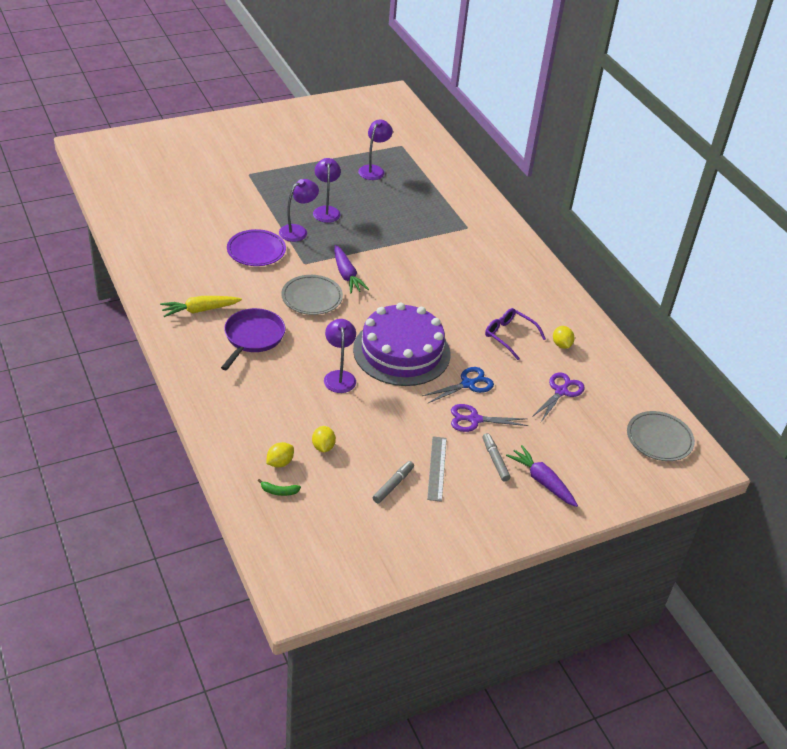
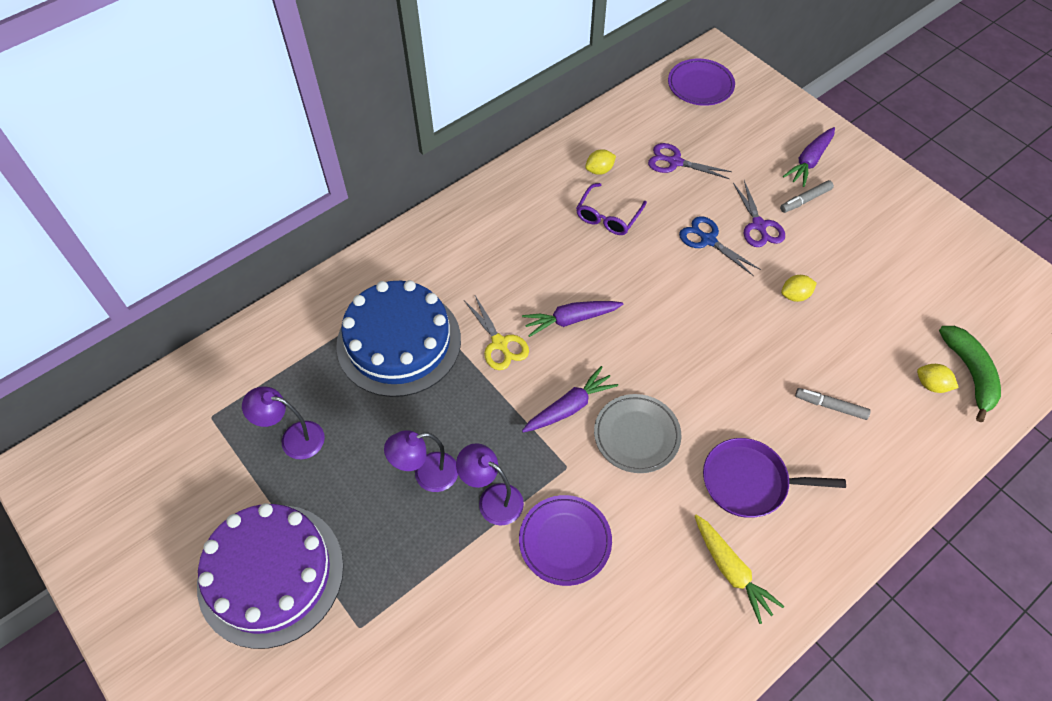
camera: 100 degrees left, 15 degrees up
(279, 491) = (970, 373): green banana -> green banana, size x2.16
(323, 447) = (882, 350): yellow lemon -> yellow lemon (795, 295)
(339, 376) = (765, 364): purple lamp -> none
(393, 485) = (892, 275): grey marker -> grey marker (830, 406)
(401, 351) = (688, 312): purple cake -> purple cake (271, 574)
(409, 257) = (499, 343): none -> yellow scissors
(417, 293) = (571, 320): none -> purple carrot
(427, 217) = (399, 342): none -> blue cake
(436, 468) = (846, 244): grey ruler -> none
(659, 439) = (700, 85): grey plate -> purple plate

